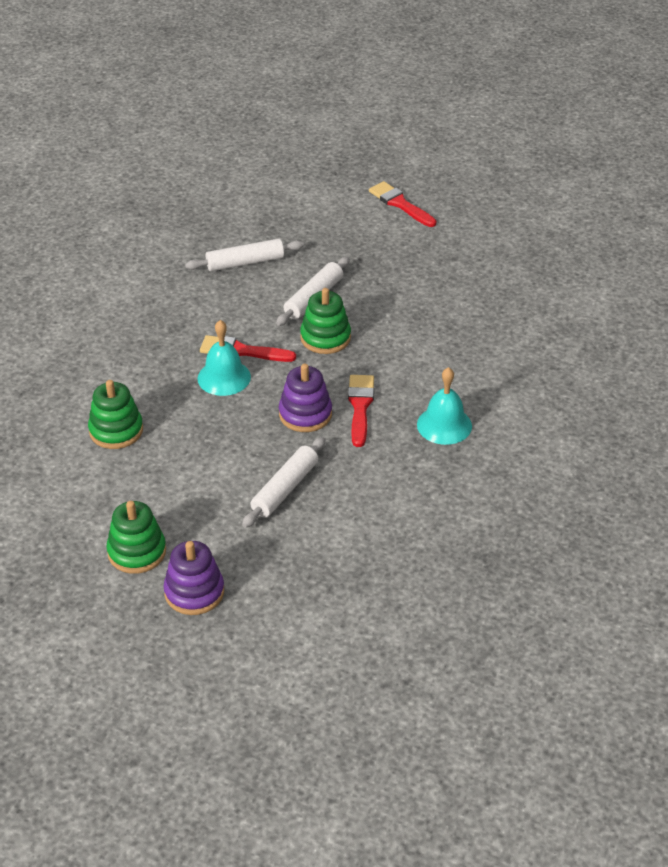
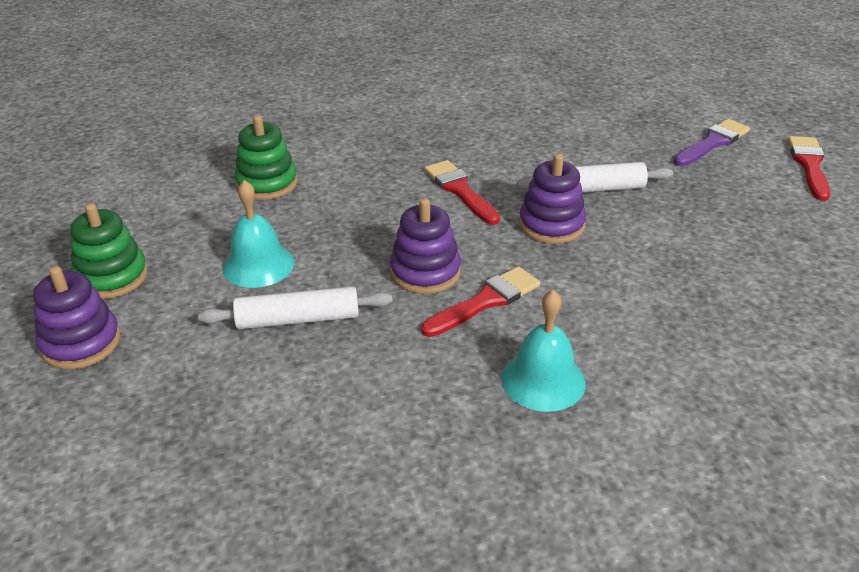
camera: 50 degrees right, 5 degrees down
(224, 377) = (411, 200): turquoise bell -> turquoise bell (258, 265)
(245, 263) = (576, 132): white rolling pin -> none
(325, 338) = (551, 225): green stacking toy -> purple stacking toy
(332, 220) = (712, 143): none -> purple brush

